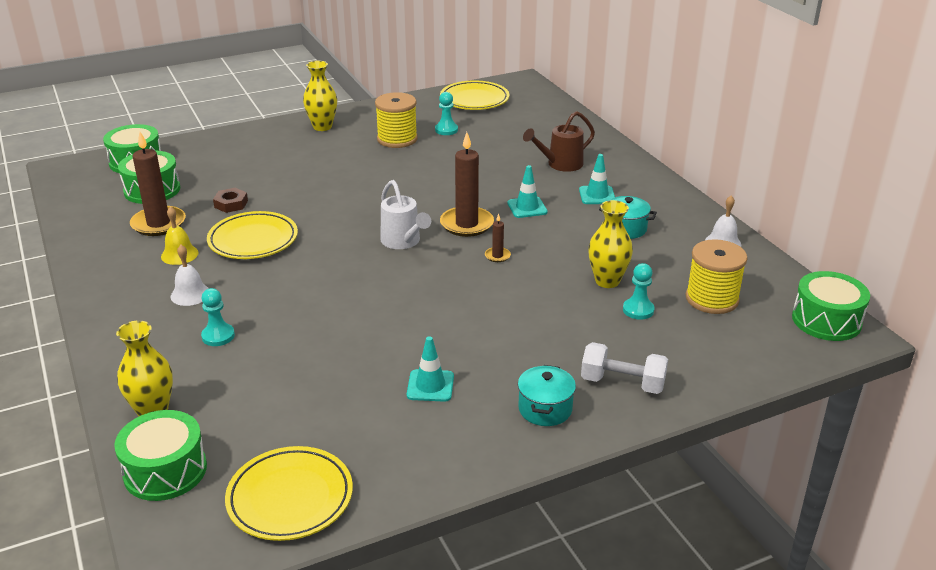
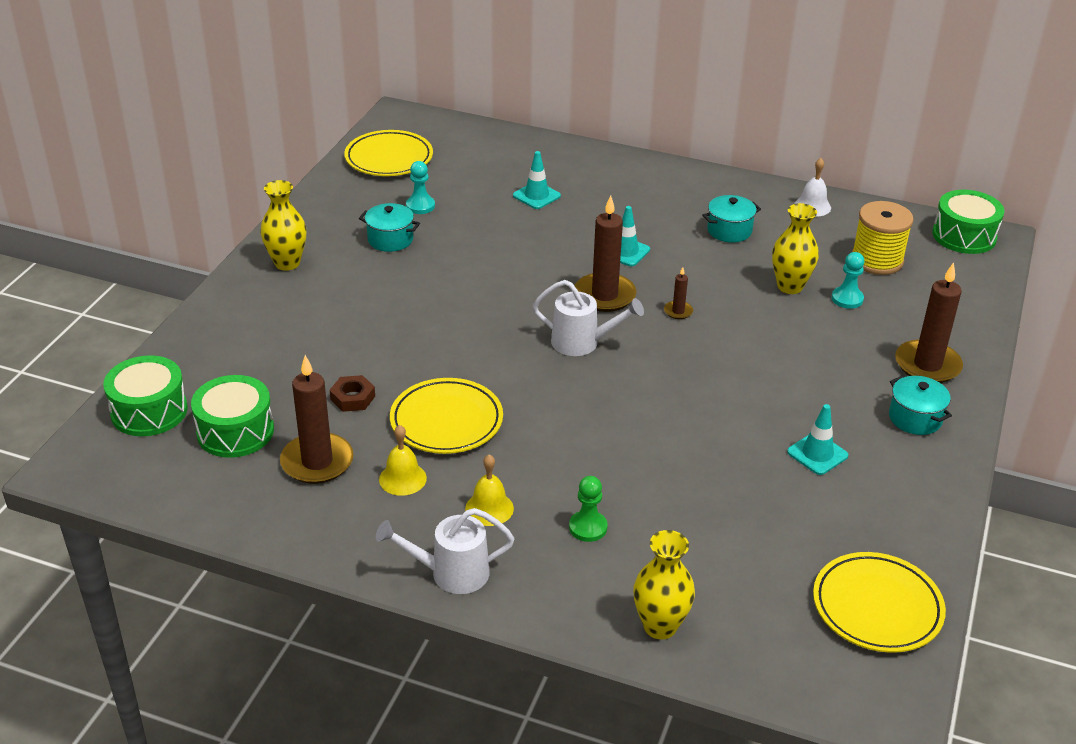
camera: 45 degrees left, 5 degrees up
(112, 312) = (450, 573): none -> white watering can
(165, 470) = (759, 660): green drum -> none
(190, 294) = (489, 508): white bell -> yellow bell
(218, 336) = (588, 527): turquoise pawn -> green pawn
(397, 139) = (390, 239): yellow spool -> turquoise pot
(560, 164) = (582, 194): brown watering can -> none
(597, 195) = (659, 210): turquoise traffic cone -> turquoise traffic cone (536, 196)
(622, 383) = (927, 365): white dumbbell -> brown candle

